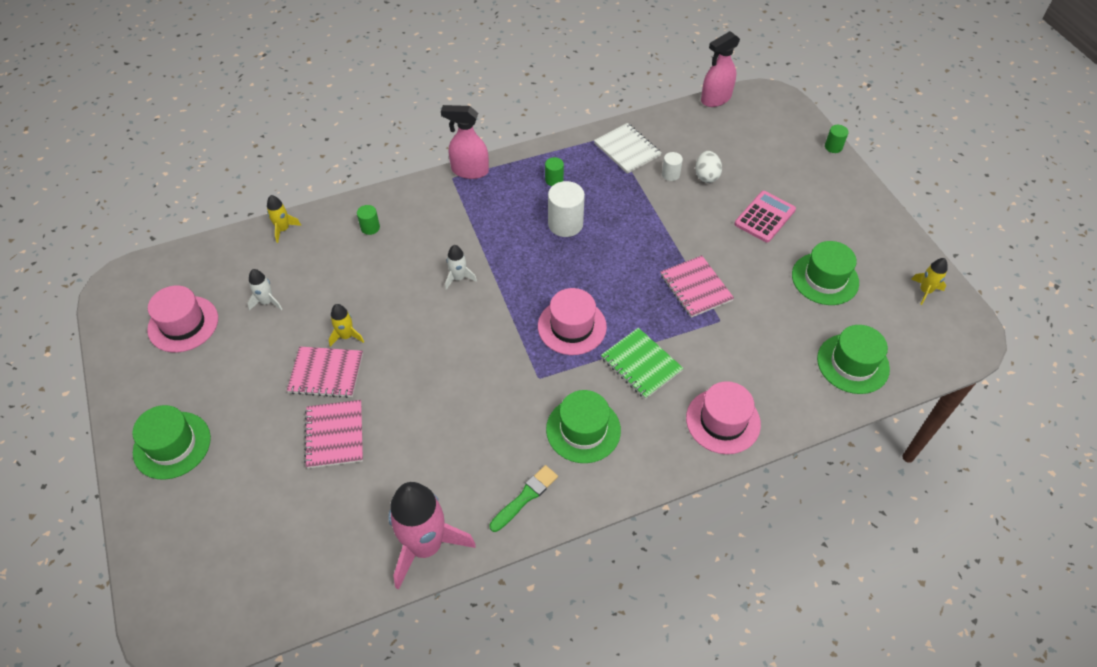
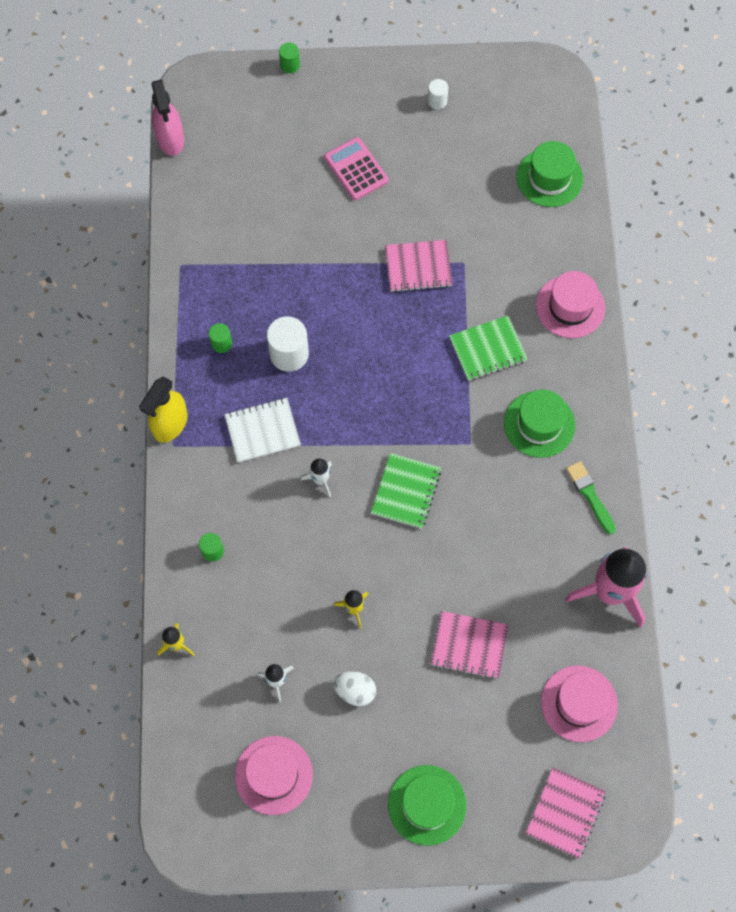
camera: 70 degrees left, 15 degrees up
(326, 373) = (393, 639): pink notebook -> pink notebook (565, 813)
(469, 171) = (170, 424): pink spray bottle -> yellow spray bottle
(470, 342) = (406, 492): none -> green notebook
(572, 326) = (422, 393): pink hat -> pink hat (579, 703)
(627, 150) = (208, 256): white notebook -> white notebook (262, 431)
(670, 174) = (263, 229): white cylinder -> white cylinder (437, 101)
(706, 176) = (279, 197): white egg -> white egg (355, 691)
(825, 279) = (450, 154): green hat -> none
(925, 291) = (495, 81): yellow rocket -> none

